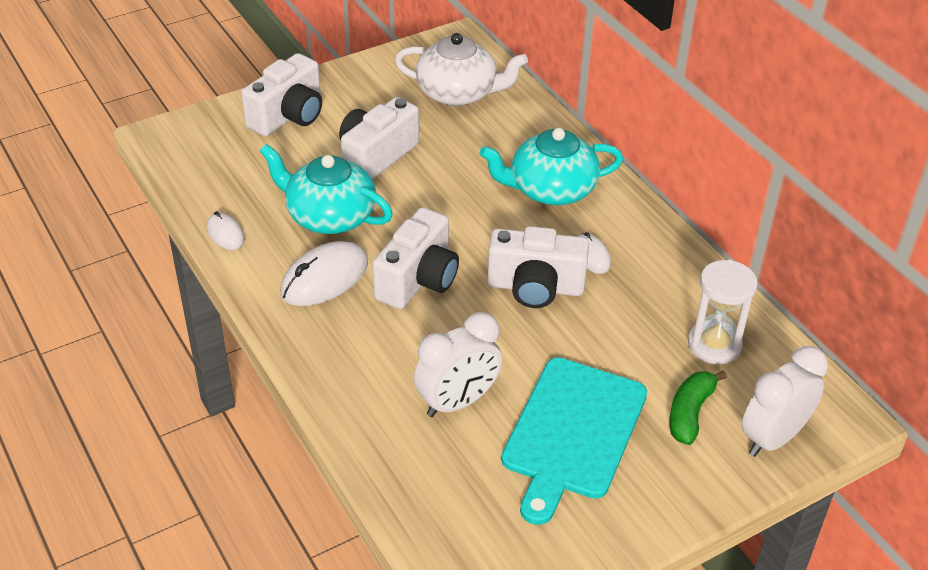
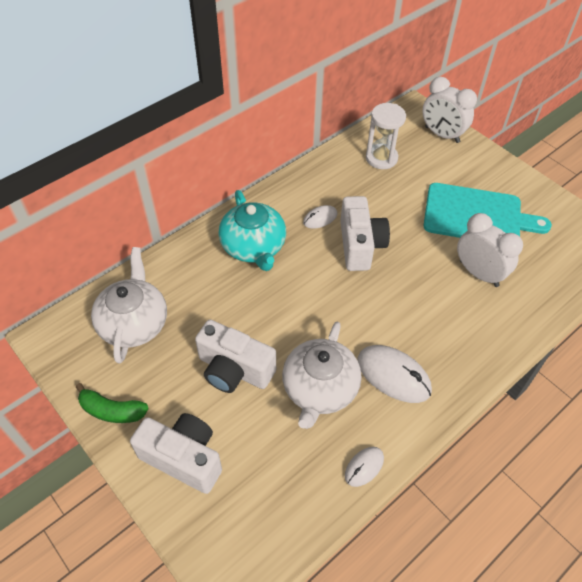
camera: 100 degrees left, 10 degrees up
(329, 216) = (319, 389): turquoise teapot -> white teapot
(418, 280) = (375, 313): white camera -> none
(690, 413) = (439, 167): green banana -> green banana (112, 410)

